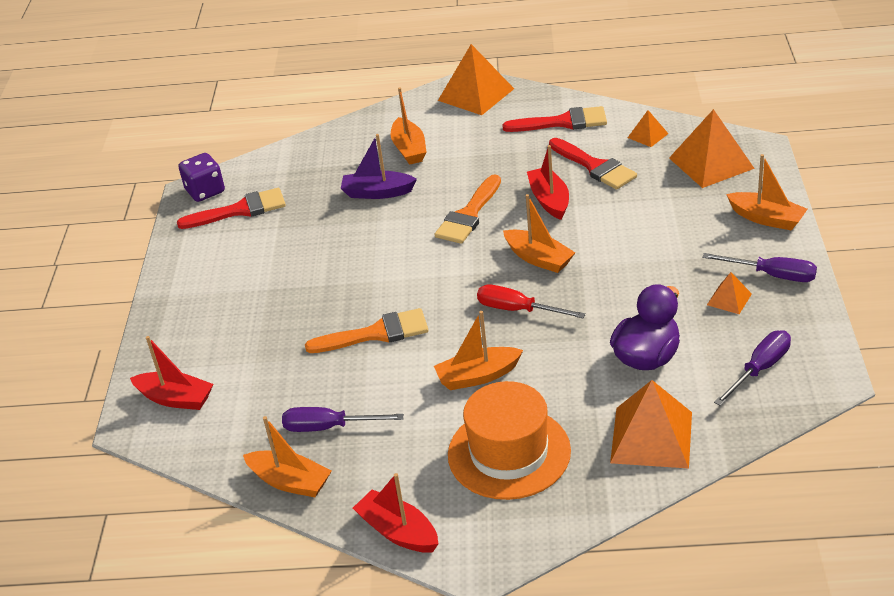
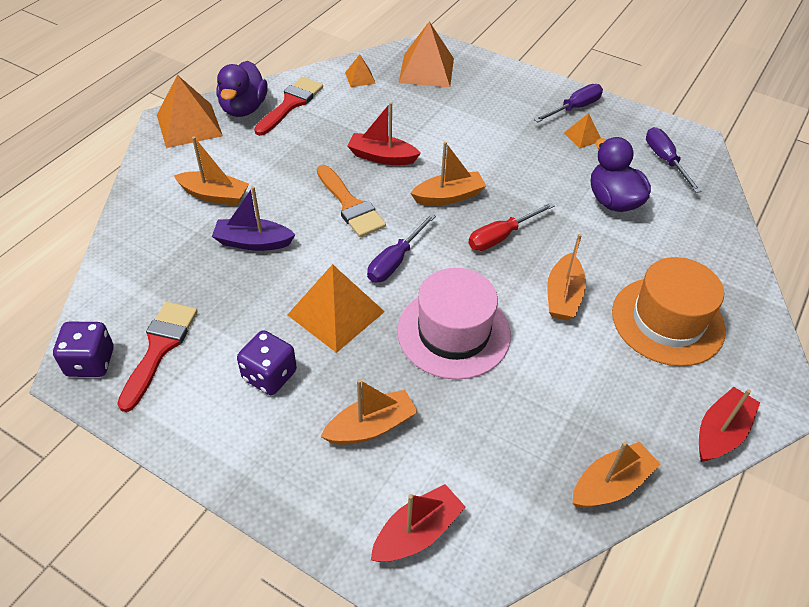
camera: 65 degrees left, 10 degrees up
(256, 267) = (269, 375): none -> purple dice
(329, 427) = (555, 422): purple screwdriver -> purple screwdriver (395, 261)
(376, 333) = (453, 332): orange brush -> pink hat
(377, 192) = (253, 242): purple boat -> purple boat turned 60 degrees clockwise
(398, 531) = (720, 432): red boat -> red boat turned 150 degrees clockwise
(528, 105) = (244, 108): none -> purple duck
(595, 167) = (367, 117): red brush -> none
(651, 437) = (700, 240): orange pyramid -> orange pyramid (336, 313)
(766, 218) = (513, 81): orange boat -> orange boat (371, 427)

